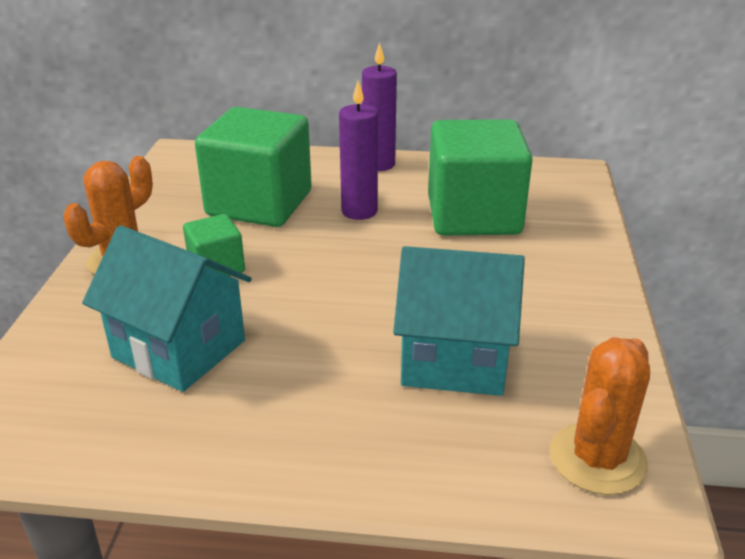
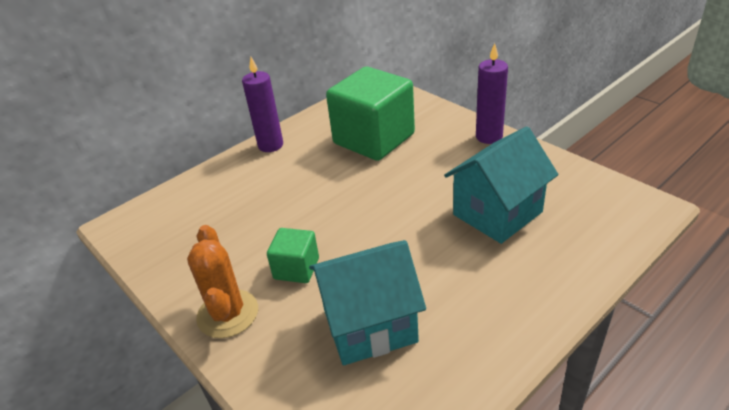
camera: 45 degrees left, 5 degrees up
(259, 203) = (245, 216): green cube -> none
(359, 211) = (313, 178): purple candle -> purple candle (489, 137)
(597, 459) = (614, 206): orange cactus -> none

